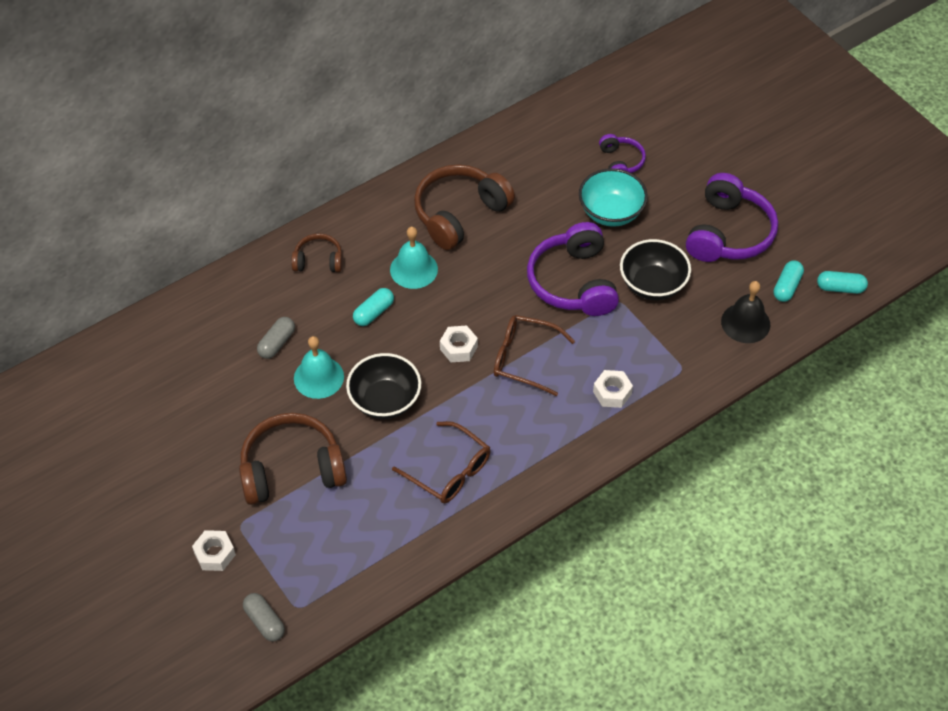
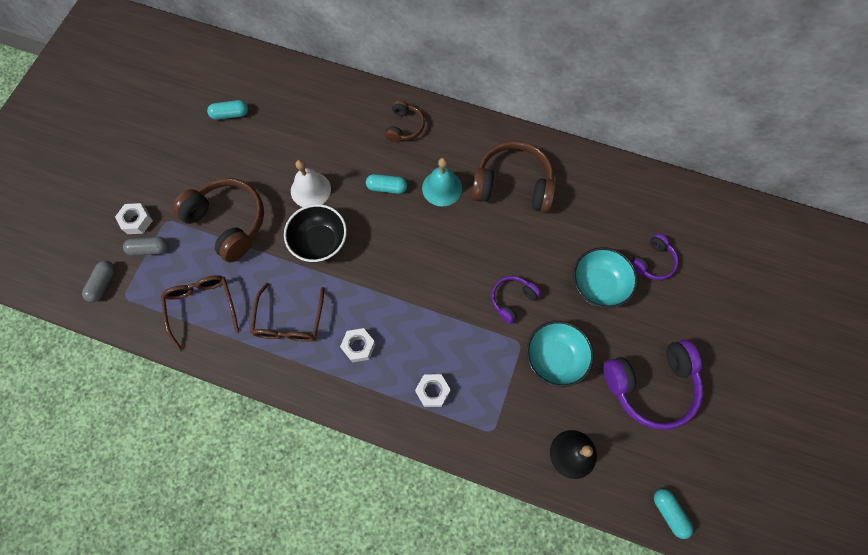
camera: 55 degrees right, 15 degrees up
(277, 343) = (320, 147): grey capsule -> grey capsule (149, 249)
(318, 260) = (404, 127): brown headphones -> brown headphones turned 45 degrees clockwise
(318, 377) = (310, 190): turquoise bell -> white bell
(458, 348) = (396, 260): white nut -> white nut (358, 346)
(524, 359) = (418, 309): brown glasses -> brown glasses (202, 306)
(573, 282) = (512, 300): purple headphones -> purple headphones, size x0.53
(652, 285) = (554, 358): black bowl -> turquoise bowl
(787, 287) = (635, 466): turquoise capsule -> turquoise capsule (230, 114)

